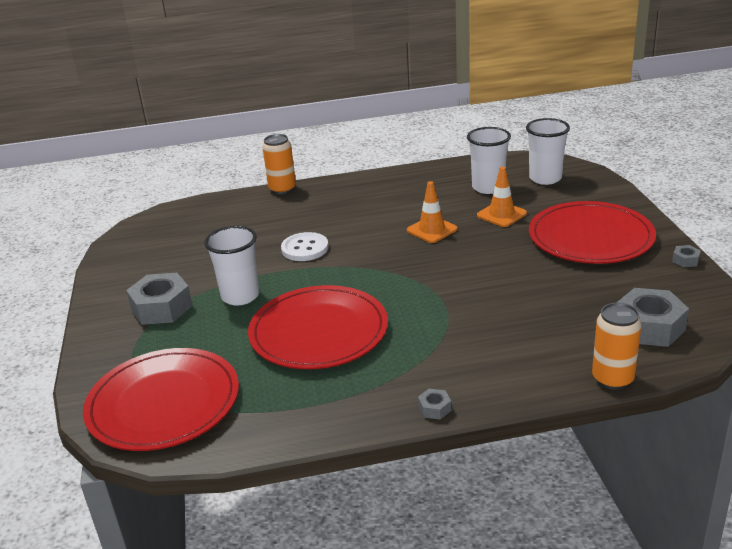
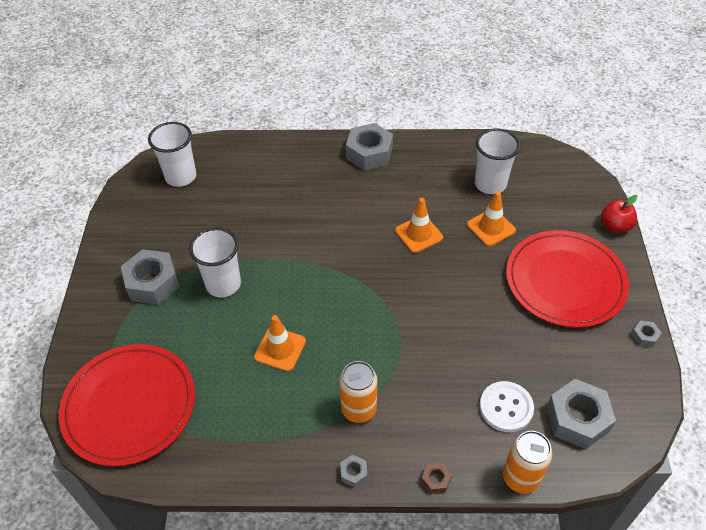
camera: 10 degrees right, 20 degrees up
(282, 189) = (296, 141): orange can -> orange can (359, 409)
(305, 248) = (295, 232): white button -> white button (506, 407)
(318, 331) = (280, 349): red plate -> orange traffic cone
(360, 186) = (369, 153): none -> grey nut
(525, 397) = (436, 480): none -> brown nut
(545, 178) = (550, 183): white cup -> white cup (181, 177)
(620, 195) = (615, 226): none -> red apple

